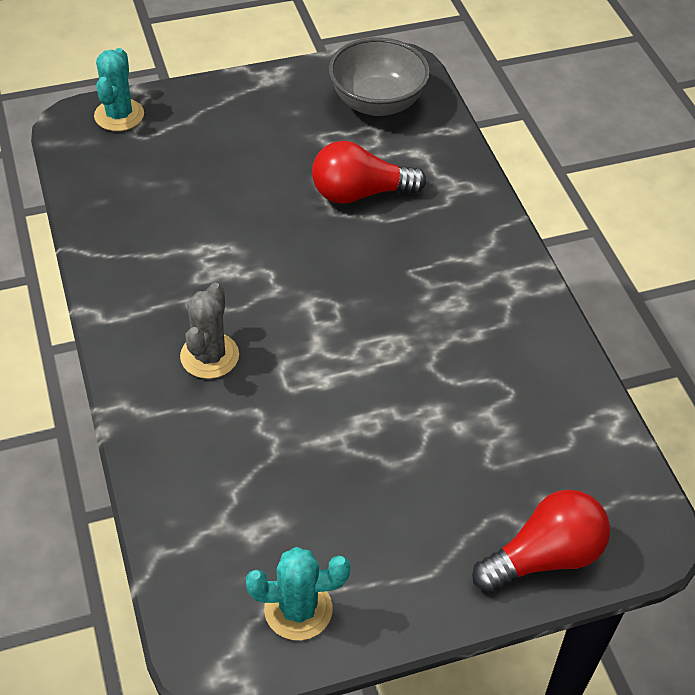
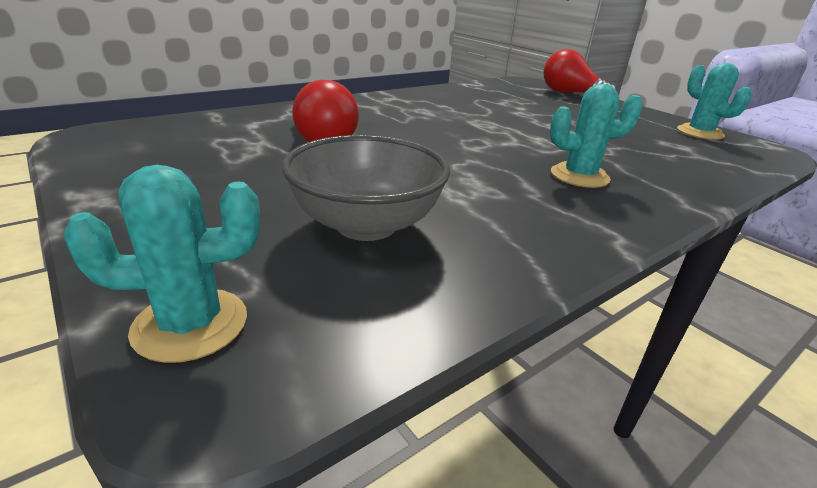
camera: 110 degrees left, 20 degrees down
(209, 356) = (579, 176): grey cactus -> turquoise cactus
(377, 103) = (168, 140): grey bowl -> grey bowl (366, 225)

